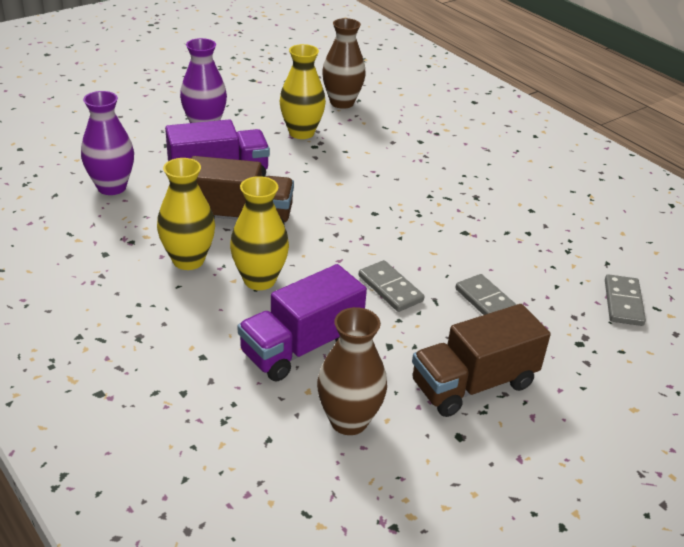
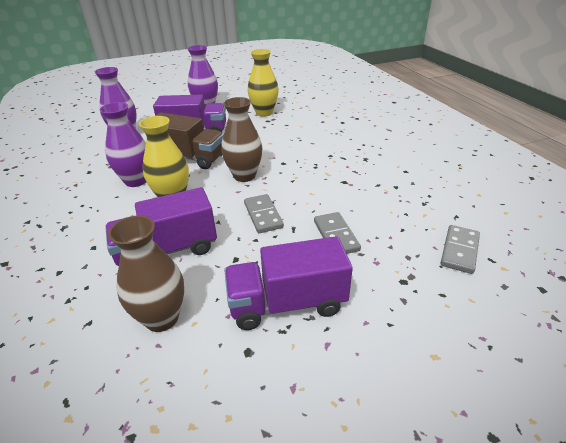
camera: 20 degrees right, 0 degrees up
(188, 260) = (136, 181): yellow vase -> purple vase
(342, 103) = (301, 98): brown vase -> brown vase (244, 176)
(473, 384) = (287, 303): brown truck -> purple truck

